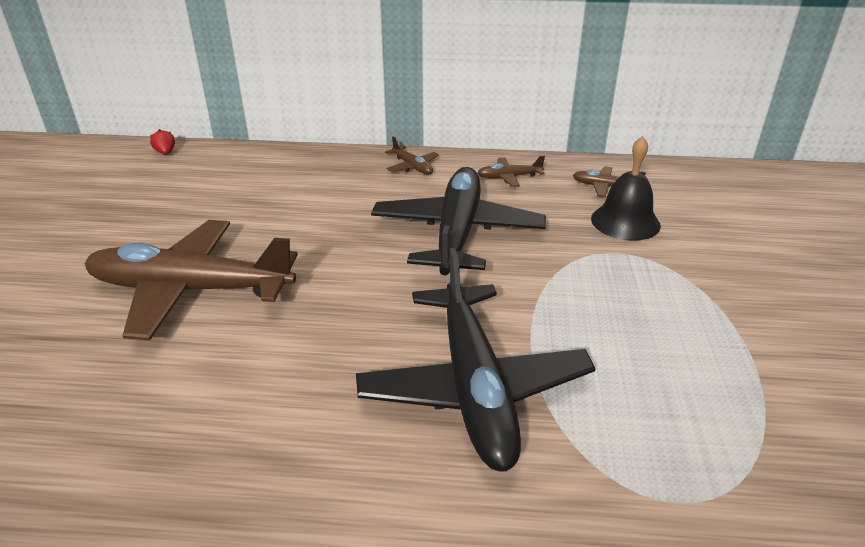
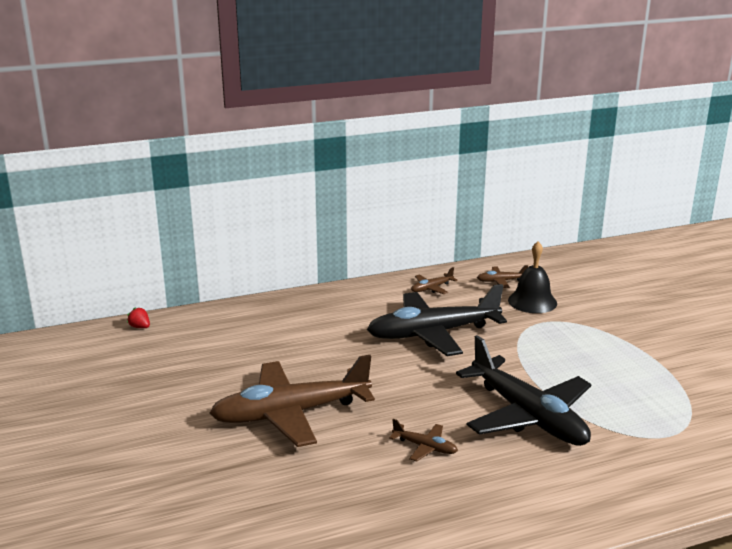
camera: 25 degrees left, 10 degrees down
(412, 166) = (355, 295): brown plane -> brown plane (425, 447)
(457, 233) = (433, 333): black plane -> black plane turned 90 degrees counterclockwise

